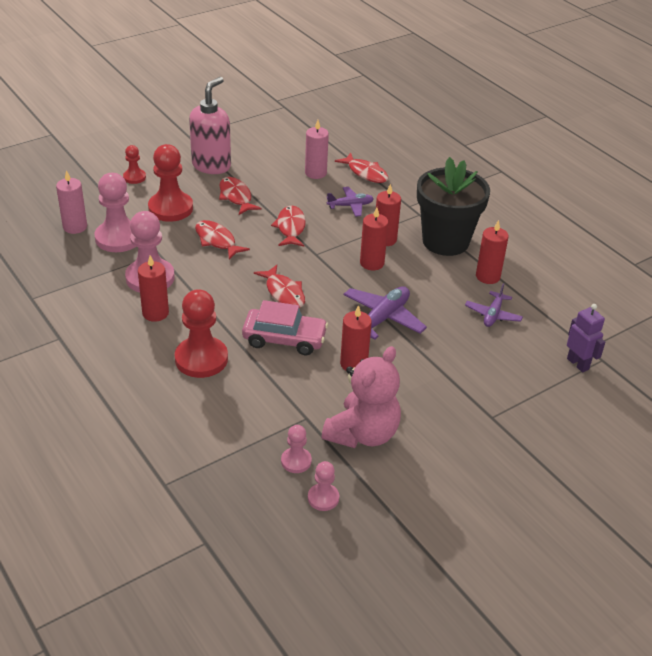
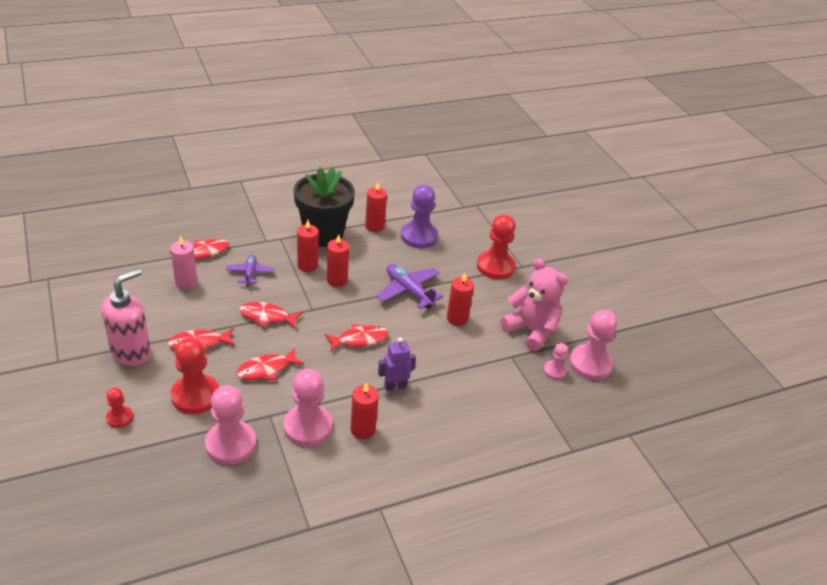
camera: 80 degrees left, 0 degrees up
(75, 227) = (193, 480): pink candle -> none
(201, 359) = (433, 406): red pawn -> red pawn (495, 266)
(211, 165) = (131, 352): pink soap dispenser -> pink soap dispenser turned 90 degrees clockwise
(284, 339) = (419, 351): pink car -> none
(323, 498) = (590, 364): pink pawn -> pink pawn, size x1.91
(493, 315) = (419, 236): purple plane -> purple pawn
(578, 364) = (478, 215): purple robot -> purple robot (395, 386)

